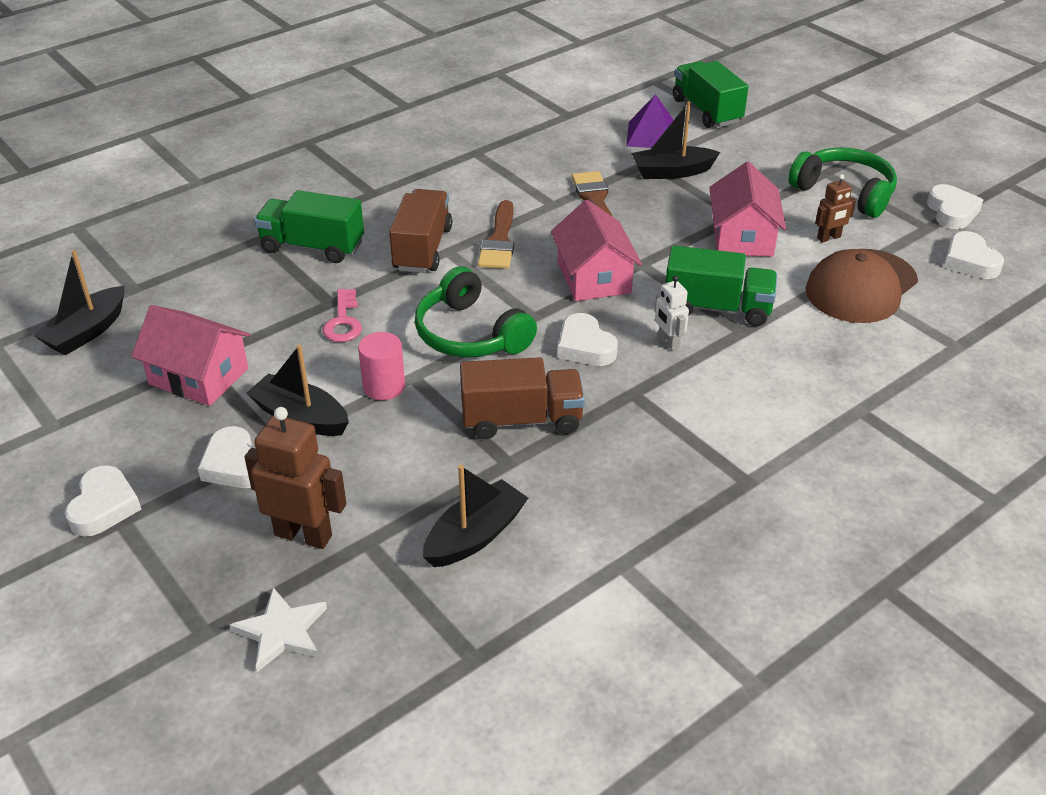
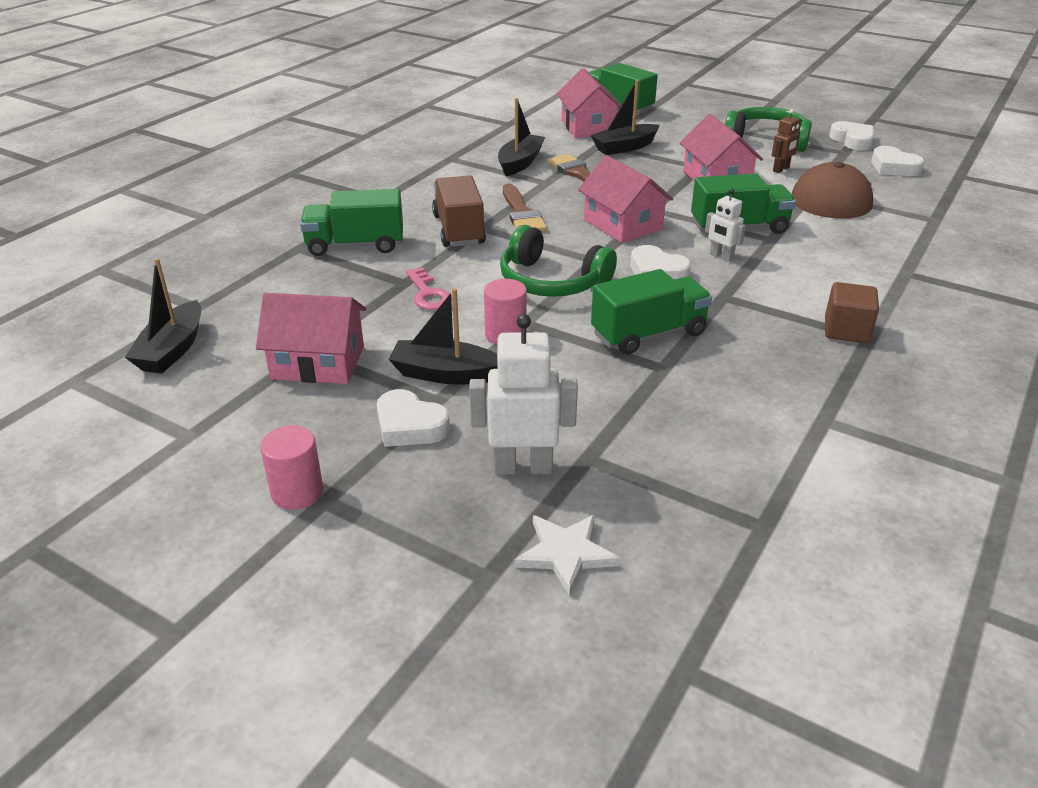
camera: 20 degrees left, 5 degrees down
(104, 506) = (297, 492): white heart -> pink cylinder
(303, 535) = (523, 467): brown robot -> white robot
(475, 536) = (682, 429): black boat -> black boat (520, 163)
(521, 420) = (648, 334): brown truck -> green truck
(651, 135) = (588, 127): purple pyramid -> pink house
(729, 467) = (846, 330): none -> brown cube

